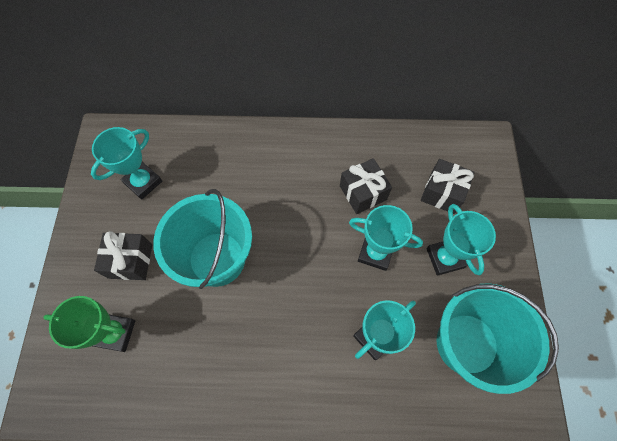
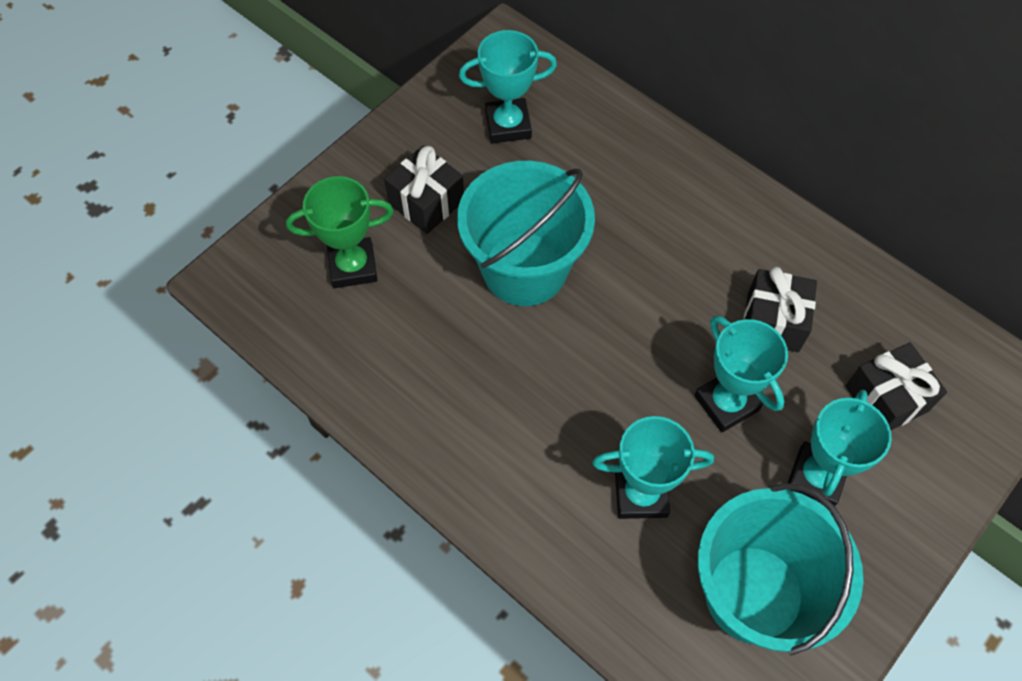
camera: 40 degrees right, 5 degrees down
(115, 333) = (353, 266): green trophy -> green trophy turned 60 degrees counterclockwise

